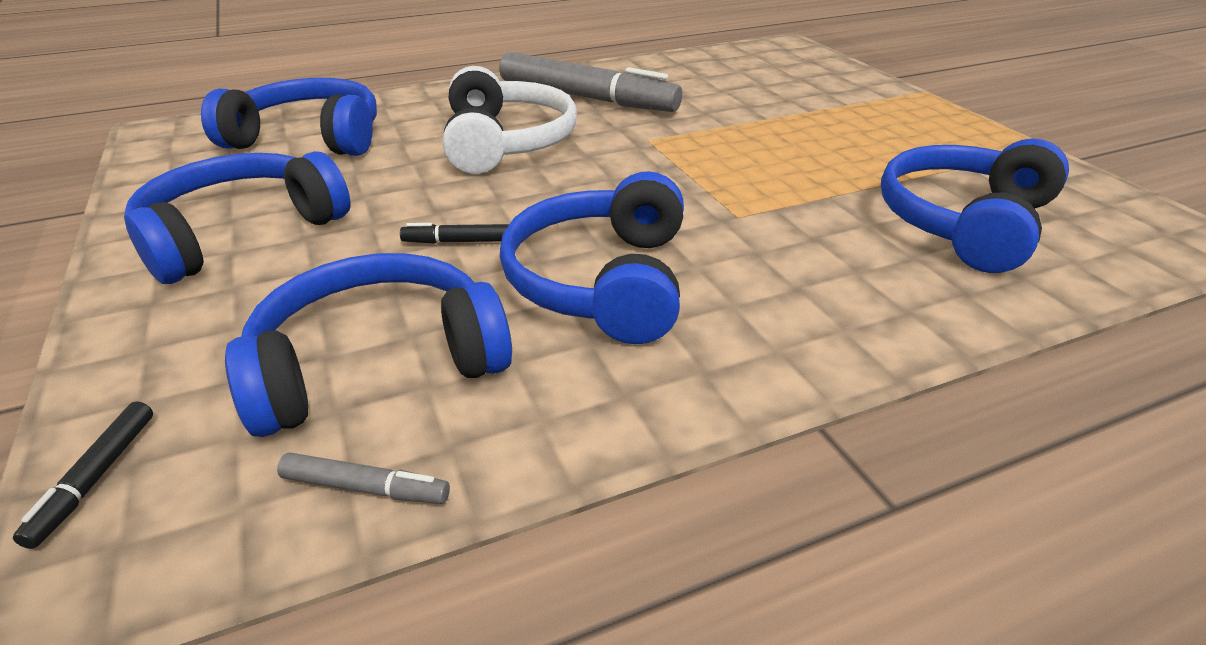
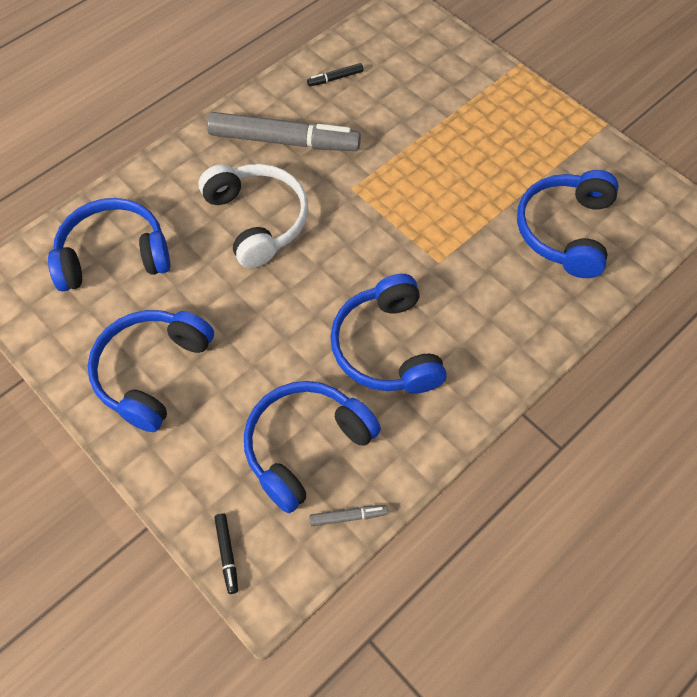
camera: 20 degrees left, 25 degrees up
(460, 241) = (290, 338): black marker -> black marker (335, 78)

